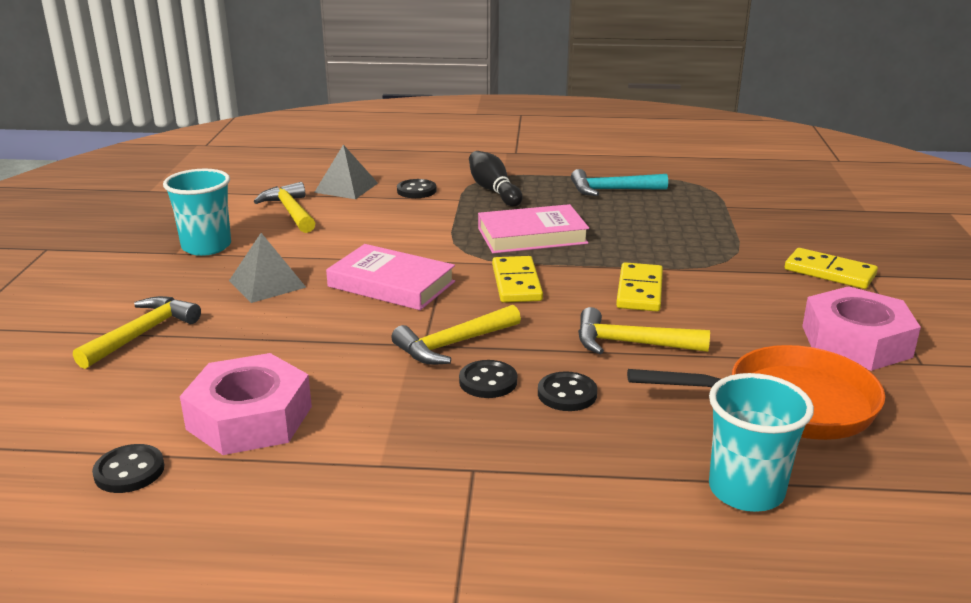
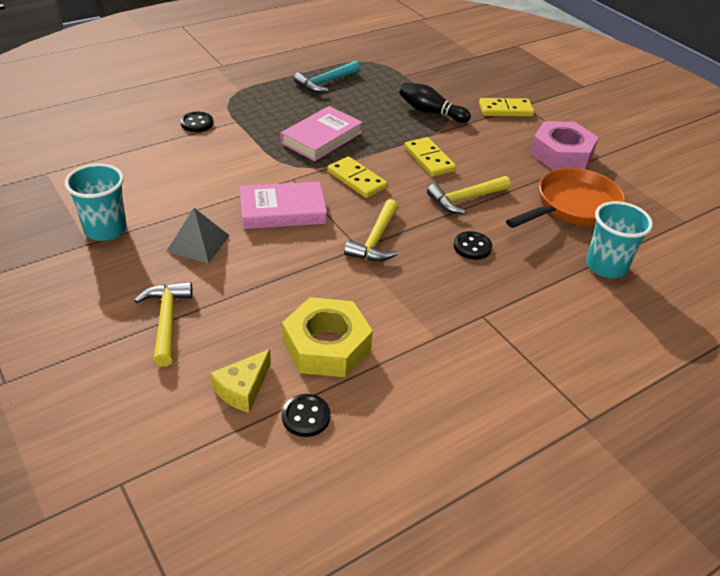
camera: 40 degrees left, 15 degrees up
(114, 418) = (243, 389): none -> yellow cheese
(250, 417) = (326, 345): pink nut -> yellow nut
(290, 211) = (126, 174): yellow hammer -> none
(346, 187) = (140, 137): grey pyramid -> none
(488, 381) = (424, 257): black button -> none
(493, 190) = (250, 106): black bowling pin -> black bowling pin (430, 112)

